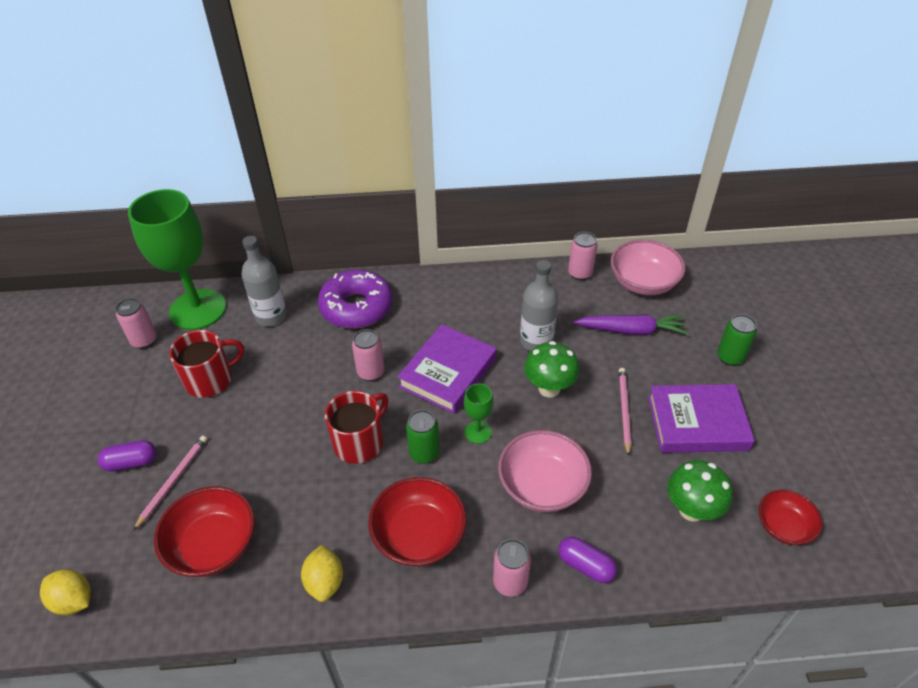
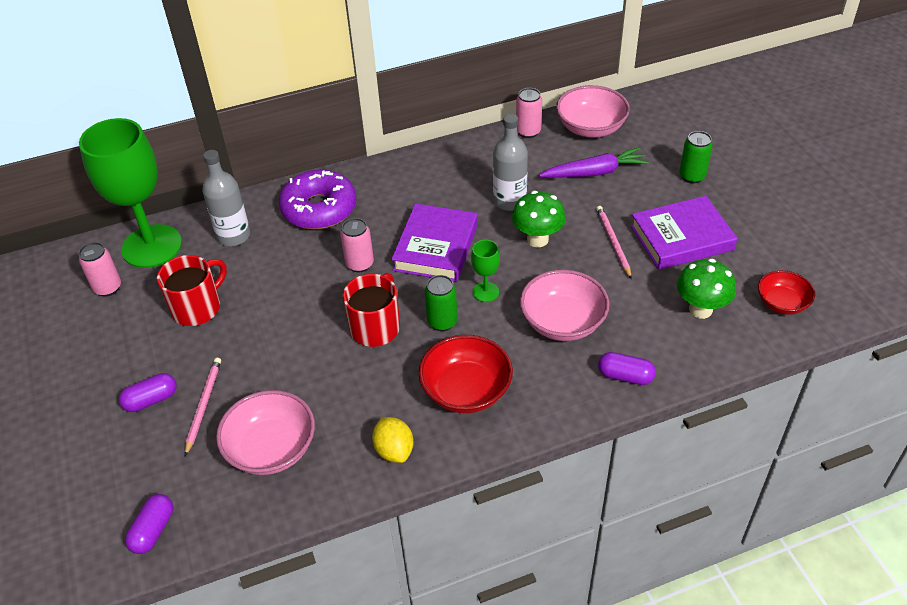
camera: 15 degrees left, 0 degrees up
(73, 601) = (153, 530): yellow lemon -> purple capsule
(213, 545) = (271, 449): red bowl -> pink bowl
(510, 582) = (564, 406): pink can -> none

